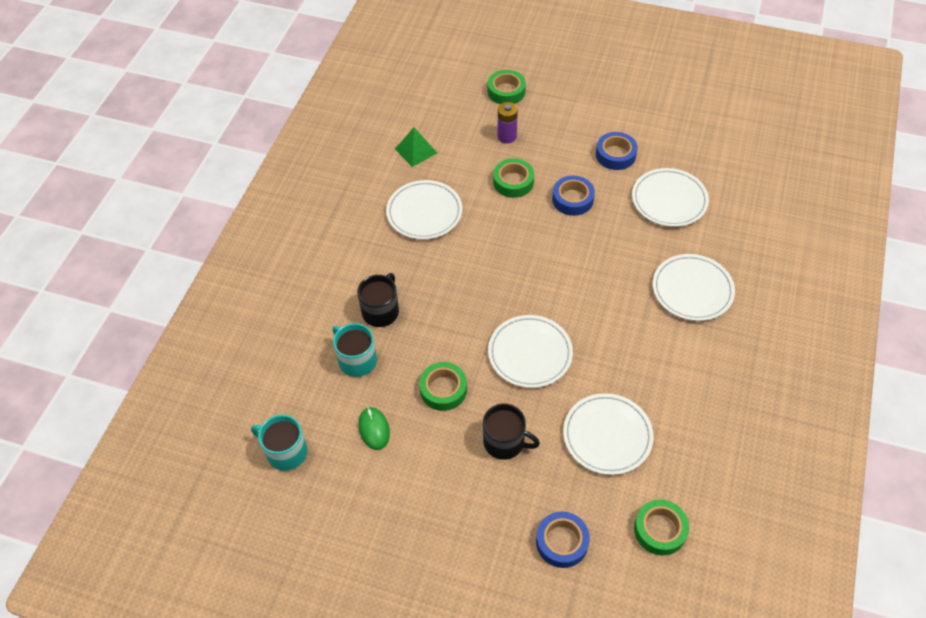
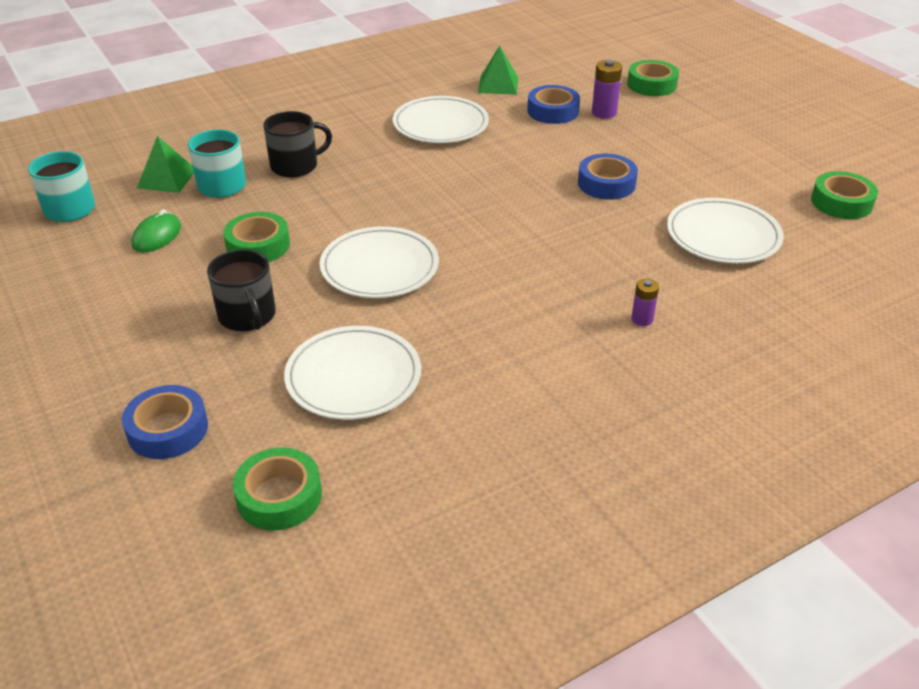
camera: 40 degrees right, 15 degrees down
(314, 381) = (167, 178): none -> green pyramid
(513, 182) = (561, 144): green tape -> green tape (841, 202)
(615, 155) = (708, 175): blue tape -> blue tape (553, 111)
(692, 290) = (642, 319): white plate -> purple battery

